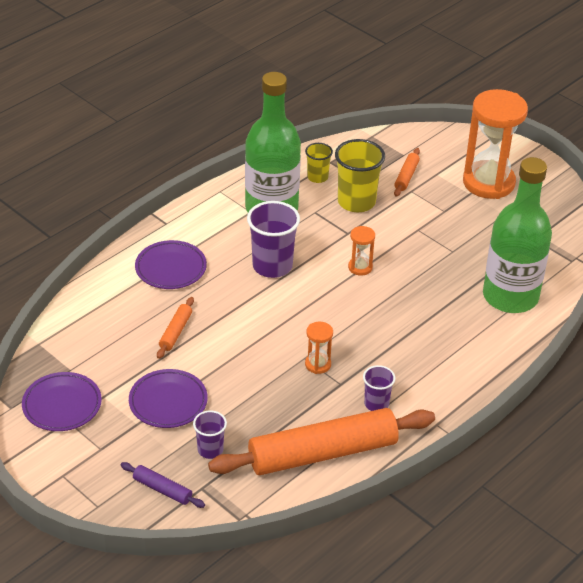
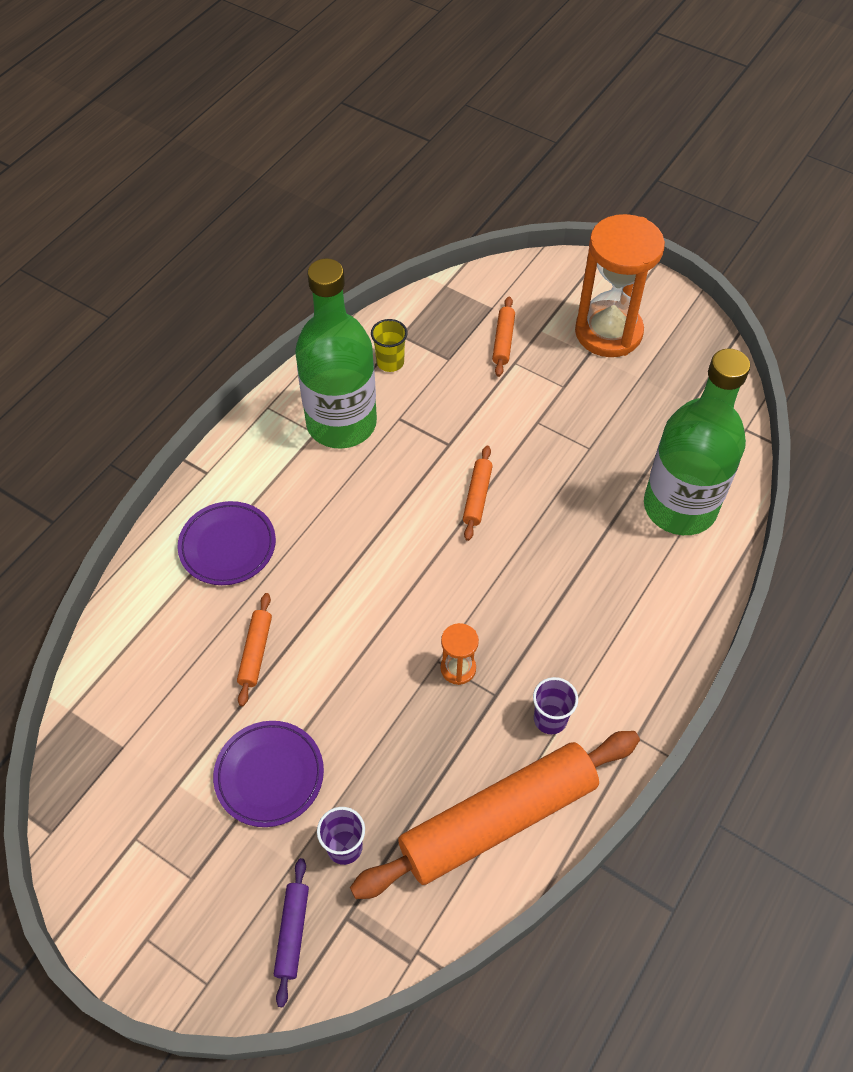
camera: 10 degrees left, 15 degrees up
(62, 405) = (122, 812): purple plate -> none
(162, 489) = (292, 933): purple rolling pin -> purple rolling pin turned 75 degrees clockwise
(272, 266) = (362, 516): purple cup -> none
(356, 202) = (449, 392): yellow cup -> none
(360, 267) = (477, 497): orange hourglass -> orange rolling pin

